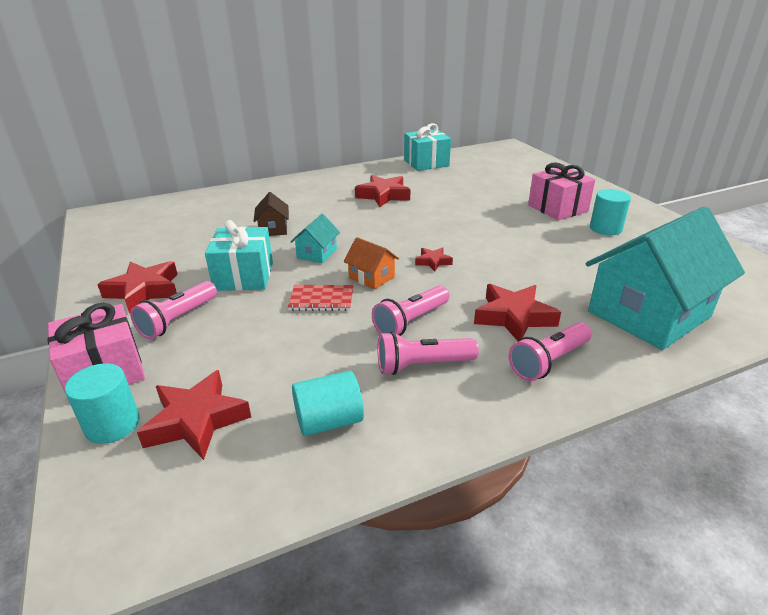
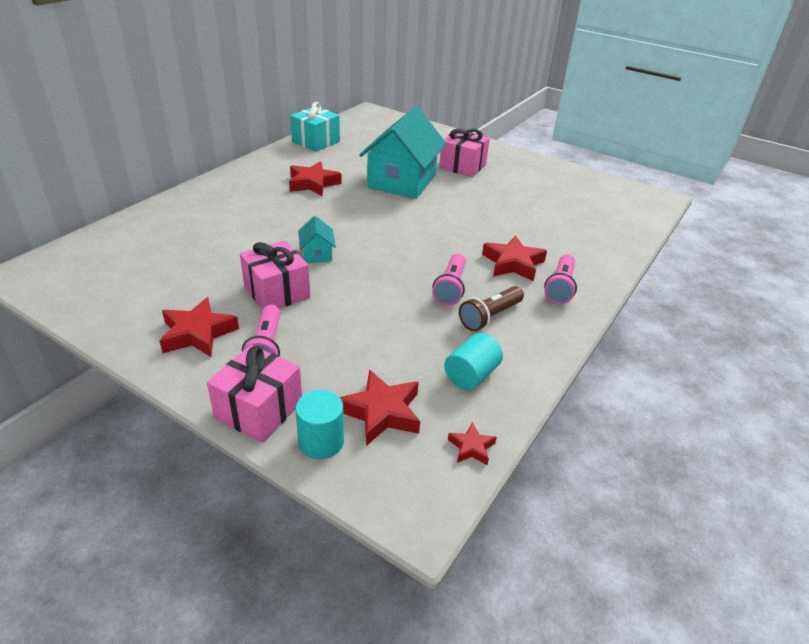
camera: 35 degrees left, 5 degrees up
(244, 276) = (277, 292): turquoise gift -> pink gift
(273, 229) = (249, 241): brown house -> none
(321, 299) = (367, 292): red notebook -> none
(371, 277) = (385, 262): orange house -> none
(422, 365) = (490, 317): pink flashlight -> brown flashlight
(433, 262) = (417, 236): red star -> red star (471, 447)
(605, 229) = (509, 177): turquoise cylinder -> none
(648, 314) = (586, 236): turquoise house -> turquoise house (402, 181)

